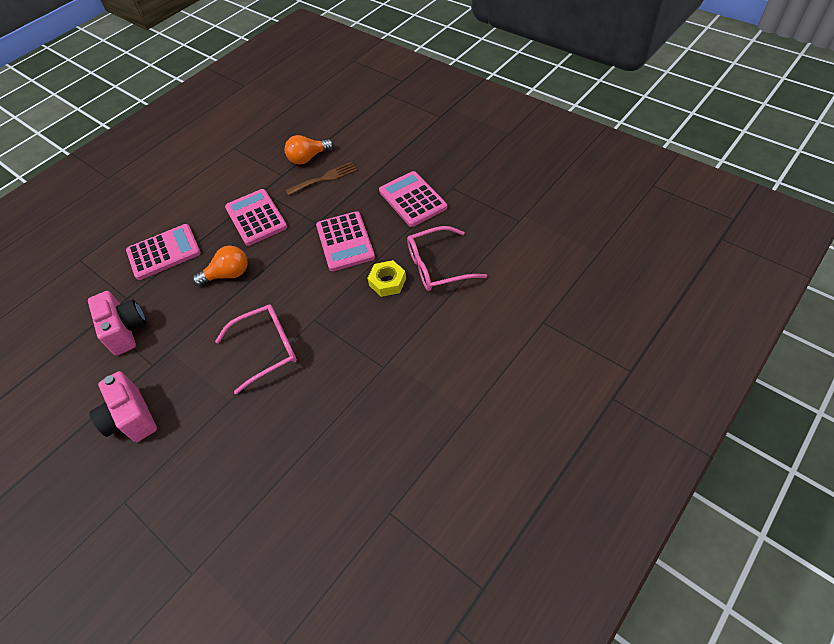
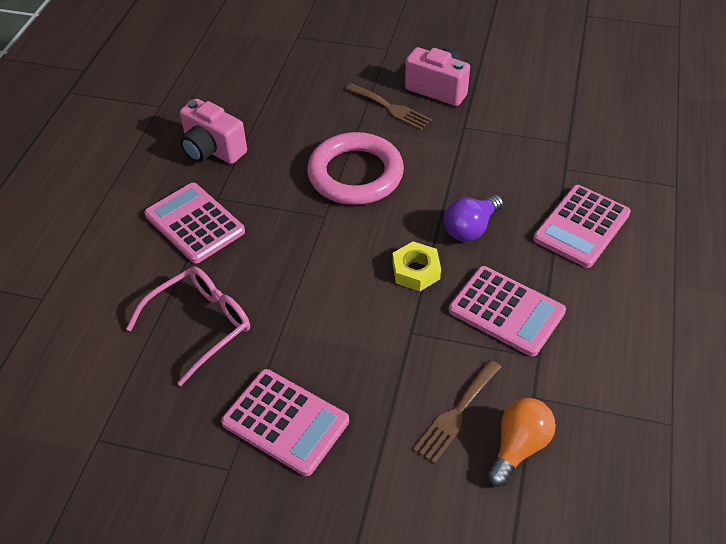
camera: 150 degrees right, 5 degrees down
(126, 330) = (526, 142): pink camera -> pink camera (212, 150)
(187, 411) = (391, 108): none -> brown fork
(228, 274) = (471, 228): orange light bulb -> purple light bulb
(267, 349) = (355, 174): pink glasses -> pink ring
(345, 241) = (349, 318): pink calculator -> pink calculator (194, 223)
(387, 282) = (259, 284): yellow nut -> yellow nut (416, 271)

